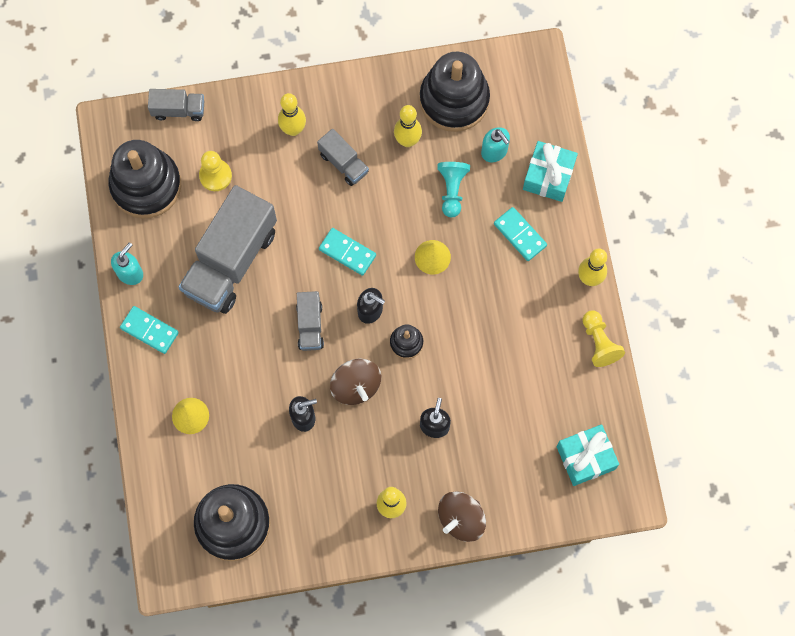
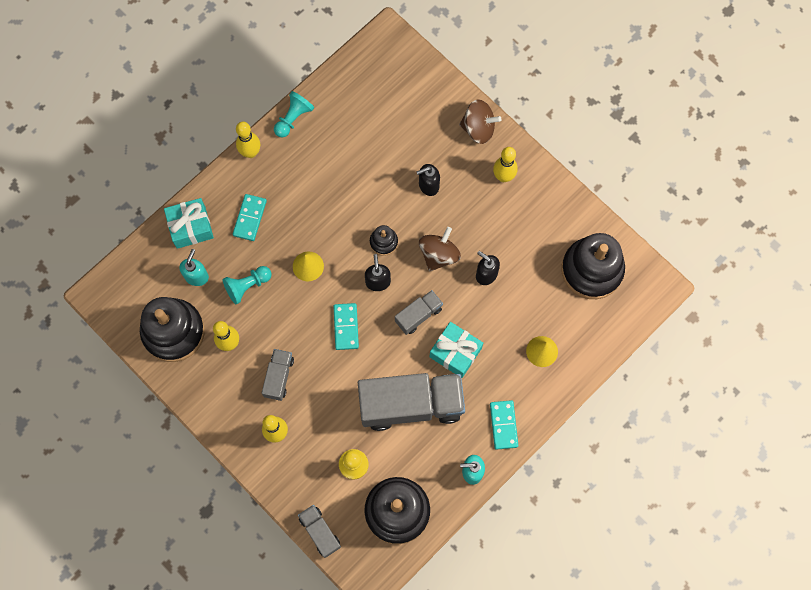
camera: 125 degrees left, 0 degrees up
(585, 458) = (380, 78): turquoise gift -> turquoise gift (455, 352)
(599, 342) = (293, 118): yellow pawn -> turquoise pawn

